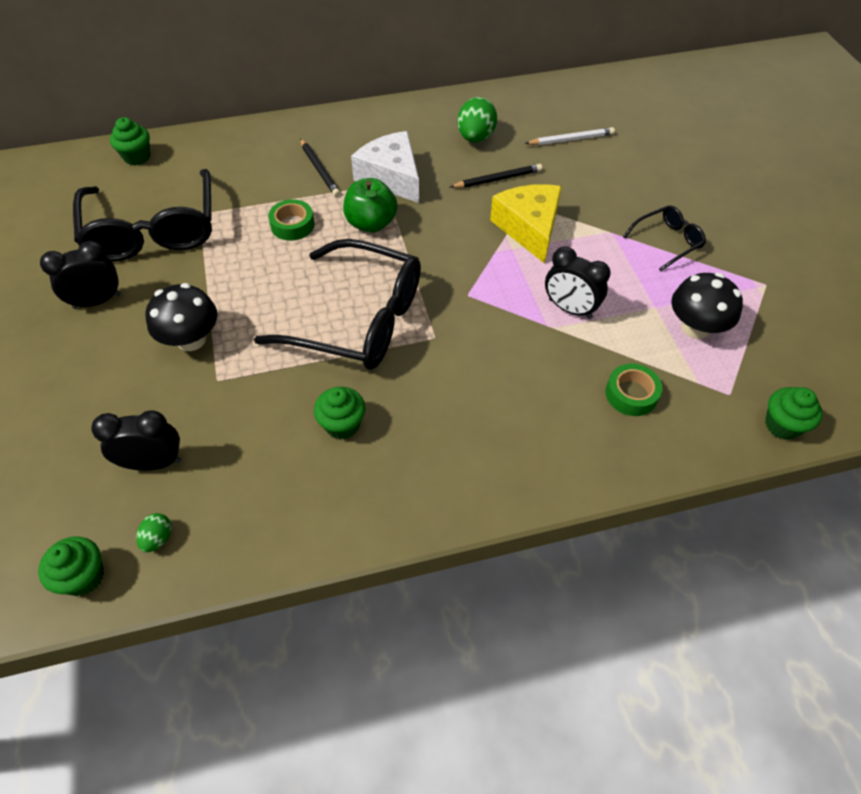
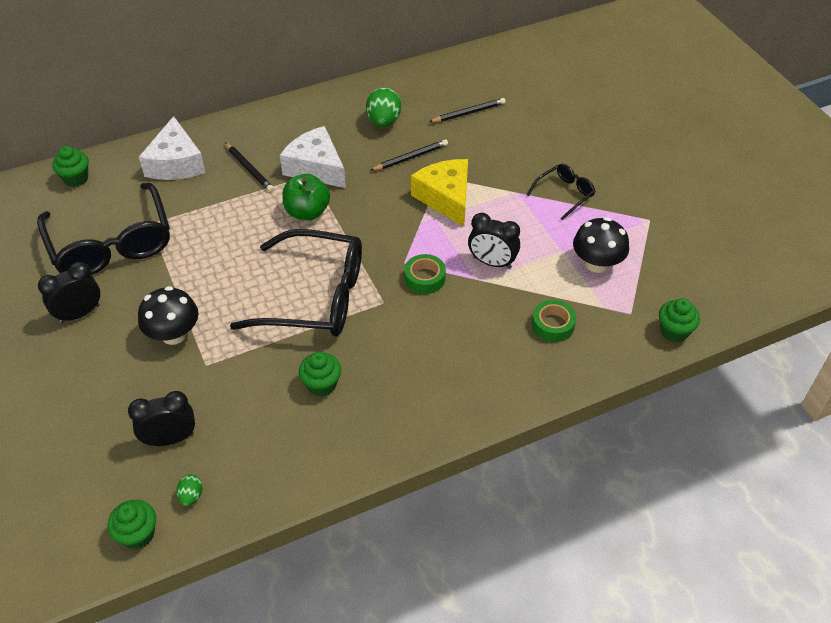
camera: 10 degrees left, 5 degrees down
(244, 154) = (176, 163): none -> white cheese
(292, 225) = (237, 223): green tape -> green tape (425, 278)
(571, 139) = (468, 113): white pencil -> black pencil

